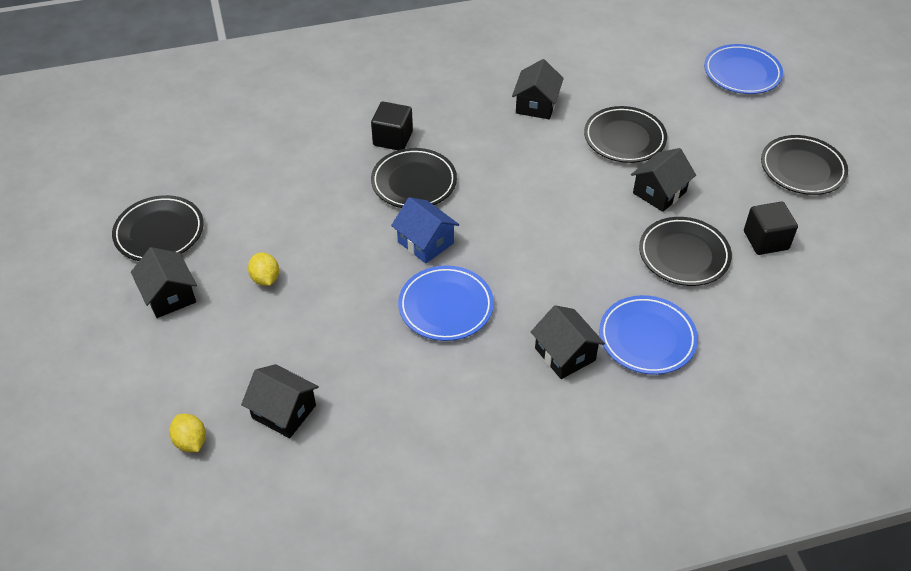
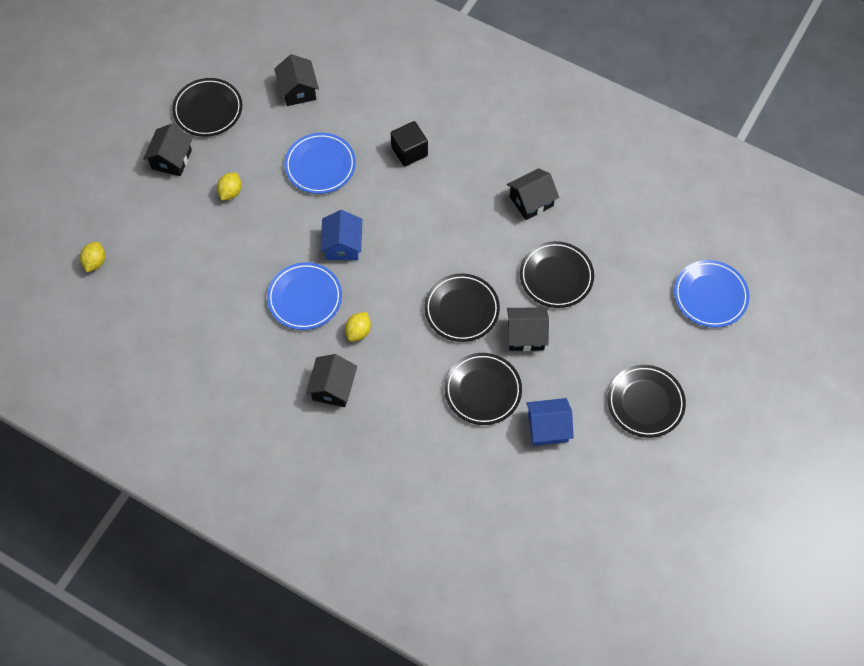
camera: 45 degrees right, 15 degrees up
(284, 412) = (154, 286): black house -> black house (298, 90)
(414, 182) = (384, 196): black plate -> black plate (461, 309)
(527, 294) = (358, 332): none -> yellow lemon
(647, 338) = (390, 421): blue plate -> blue plate (320, 166)
(766, 240) = (548, 428): black cube -> blue house

